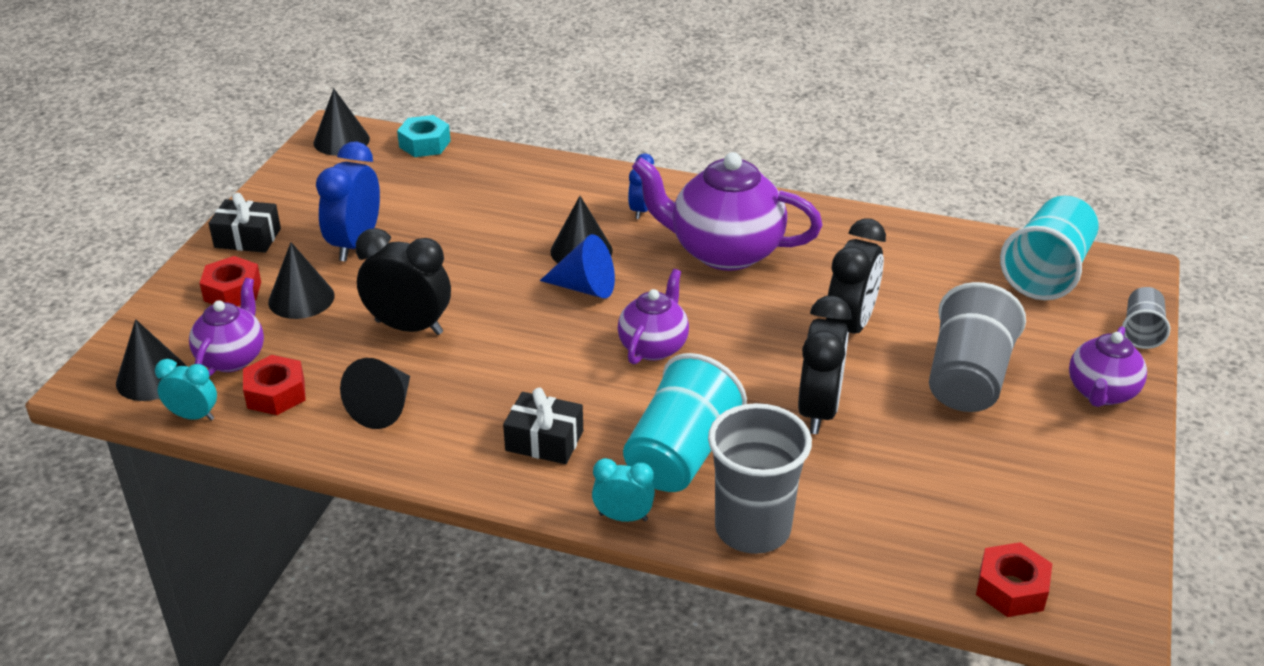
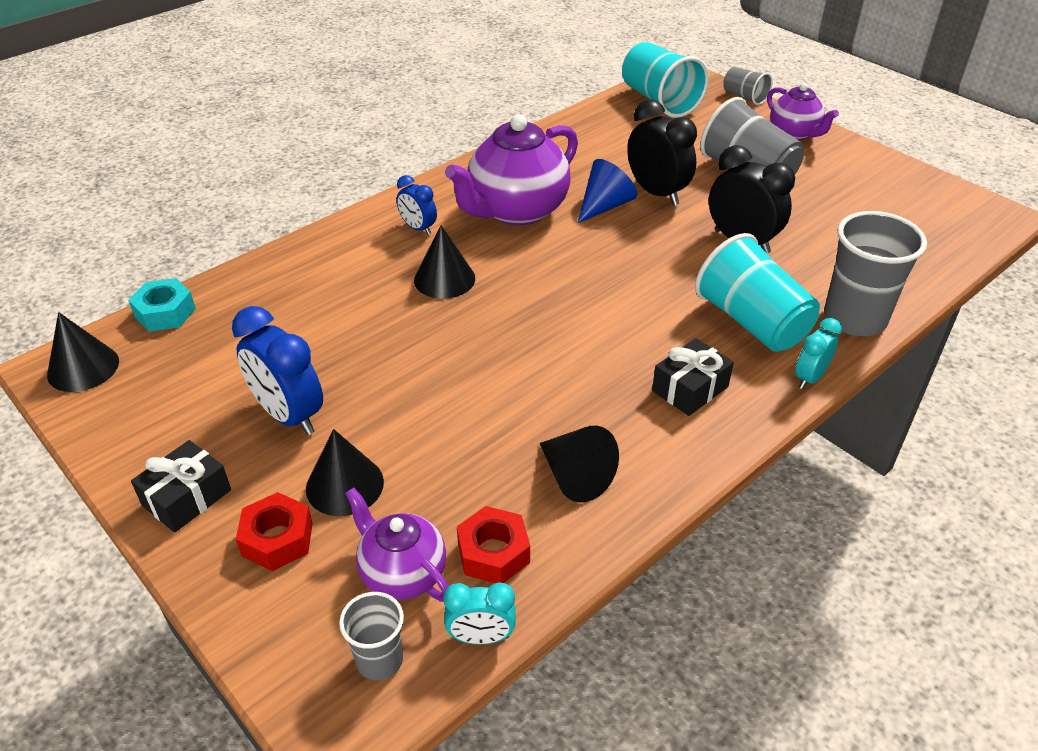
camera: 60 degrees left, 5 degrees up
(152, 377) = (379, 660): black cone -> grey cup
(193, 416) = (481, 637): turquoise clock -> turquoise clock turned 135 degrees counterclockwise
(409, 327) = (463, 420): black clock -> none
(585, 287) = (499, 295): blue cone -> blue cone (605, 206)
(653, 346) = (609, 288): purple teapot -> none
(1011, 588) = (960, 237): red nut -> none

